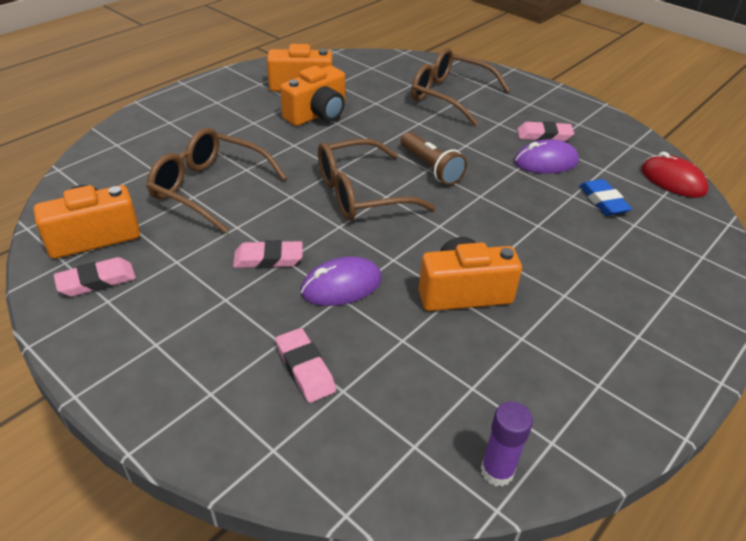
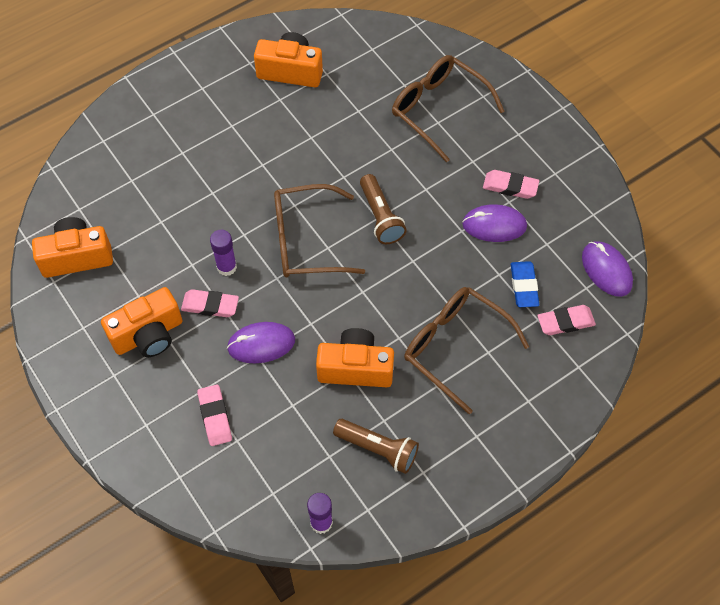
camera: 15 degrees right, 20 degrees up
(97, 281) = (76, 306): pink eraser -> pink eraser (565, 322)
(209, 188) = (176, 213): brown glasses -> brown glasses (455, 347)
(278, 224) = (226, 267): none -> purple glue stick
(317, 115) = (295, 122): orange camera -> orange camera (148, 335)
(530, 369) = (378, 449): none -> brown flashlight
(672, 180) = (606, 270): red mouse -> purple mouse

